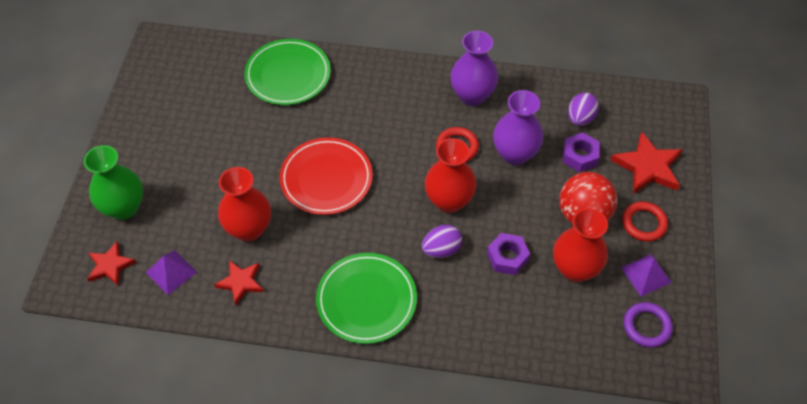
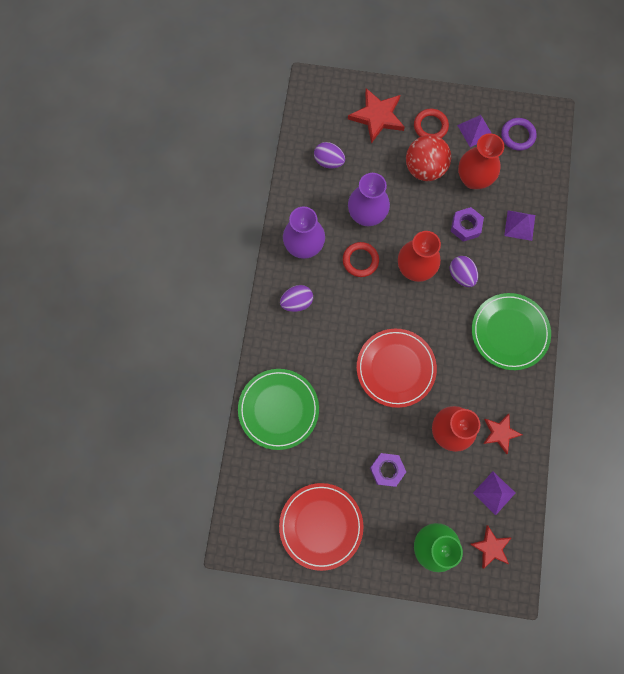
camera: 90 degrees left, 20 degrees up
(162, 110) = (321, 525): none -> red plate
(406, 89) = (297, 302): none -> purple egg
(513, 320) = (519, 225): none -> purple pyramid
(580, 156) = (367, 165): purple nut -> purple nut (387, 470)

